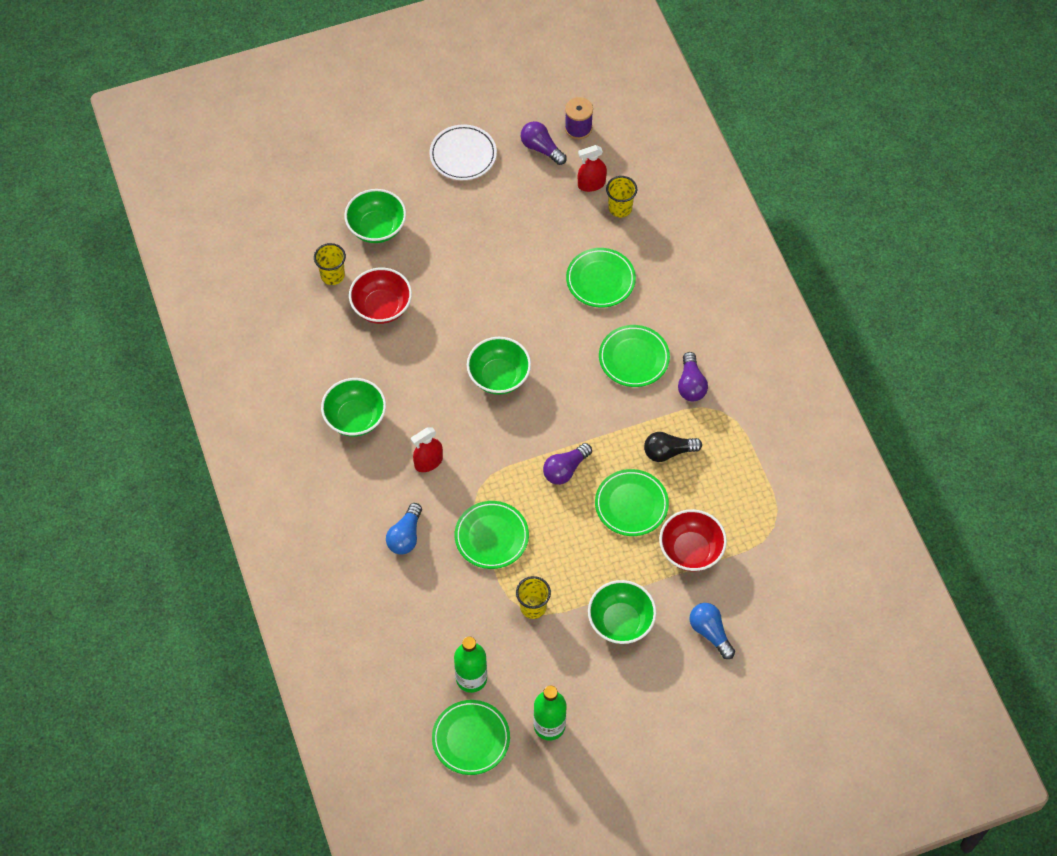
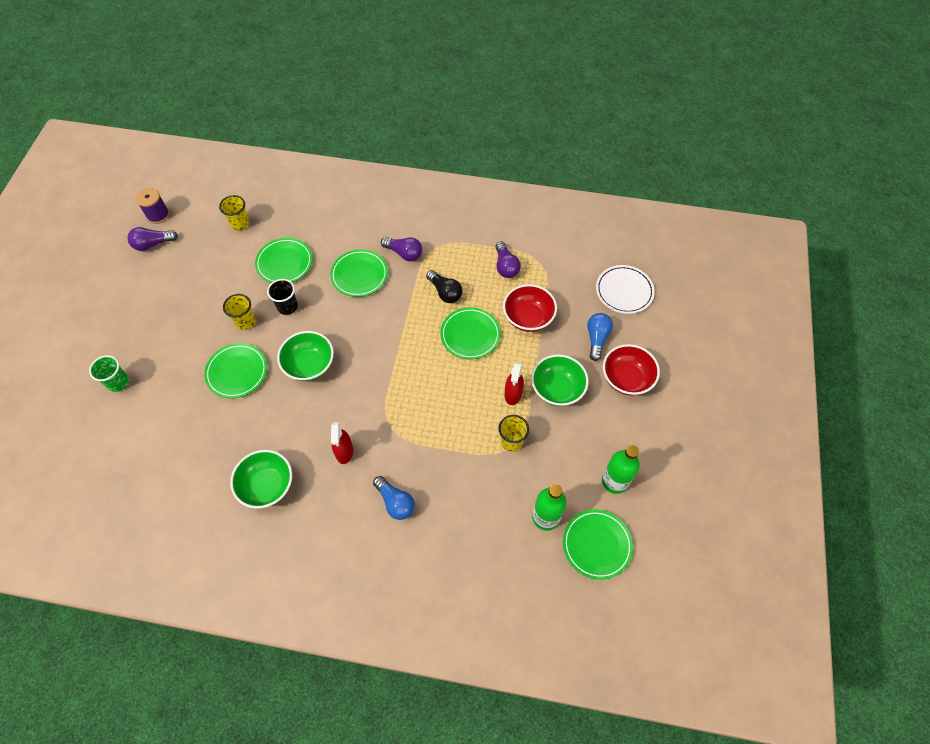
camera: 60 degrees left, 0 degrees up
(332, 275) = (130, 436): yellow cup -> yellow cup (245, 321)
(377, 228) = (118, 382): green bowl -> green cup
(381, 307) = (188, 415): red bowl -> red bowl (626, 379)
(463, 155) = (112, 293): white plate -> white plate (624, 291)
(491, 537) = (436, 439): green plate -> green plate (237, 372)
(551, 316) = (287, 307): none -> black cup
(565, 469) = (415, 361): purple light bulb -> purple light bulb (505, 266)
(591, 184) = (207, 230): red spray bottle -> red spray bottle (513, 394)
(668, 452) = (445, 292): black light bulb -> black light bulb turned 60 degrees counterclockwise
(710, 632) = (597, 339): blue light bulb -> blue light bulb turned 105 degrees clockwise

